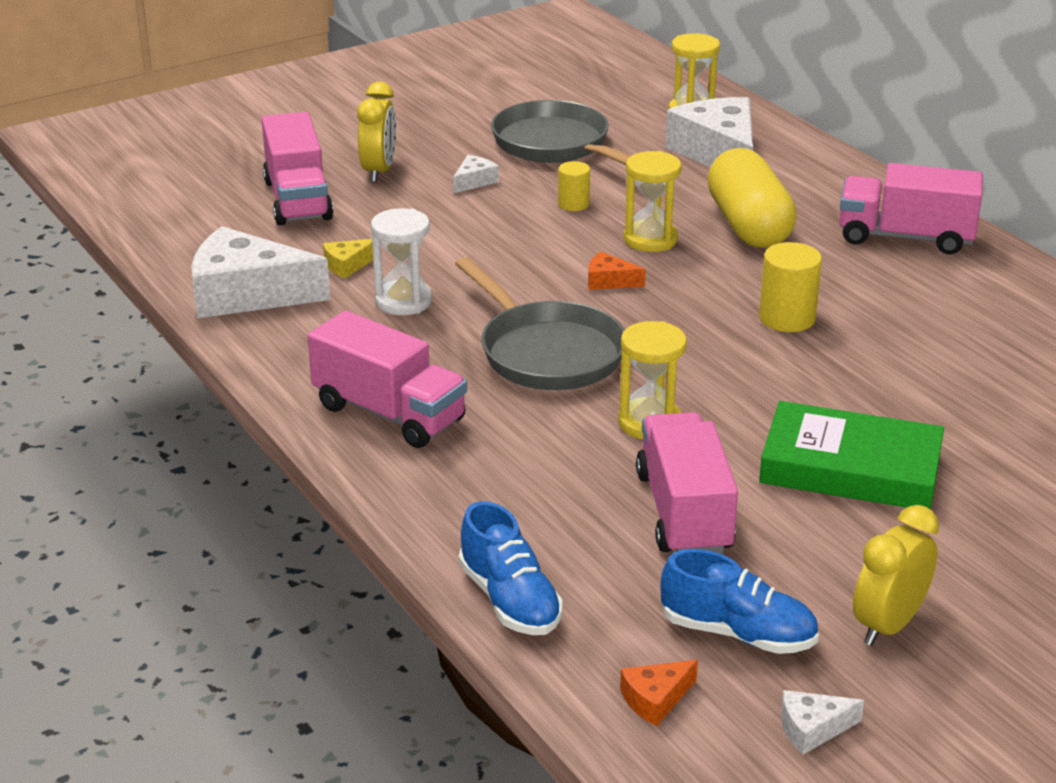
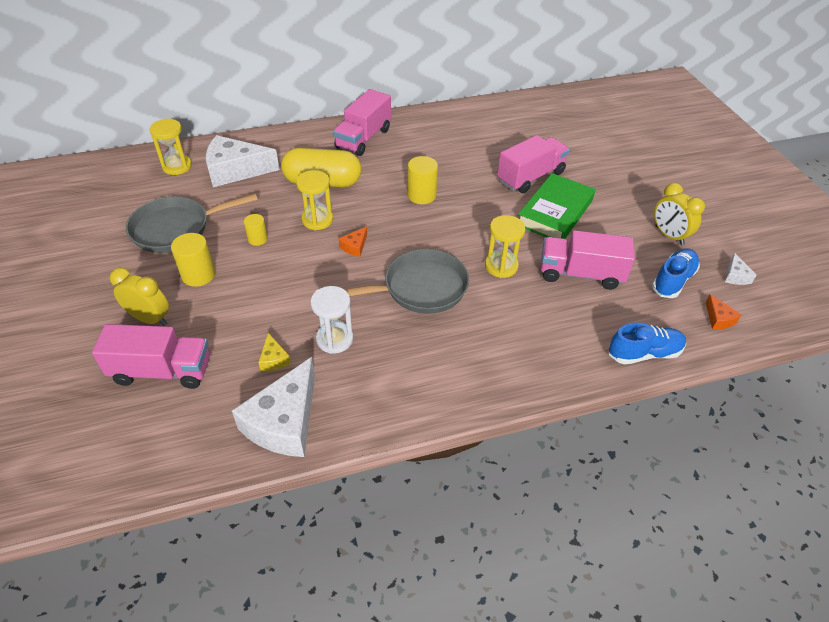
camera: 75 degrees left, 15 degrees up
(389, 413) = (461, 370): pink truck -> pink truck (531, 177)
(474, 181) = (198, 275): white cheese -> yellow cylinder

